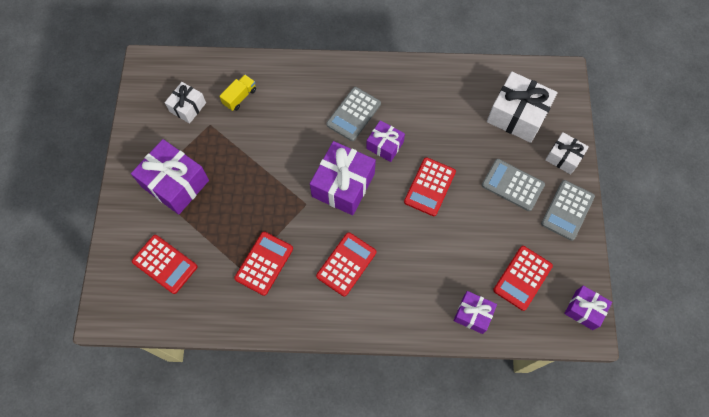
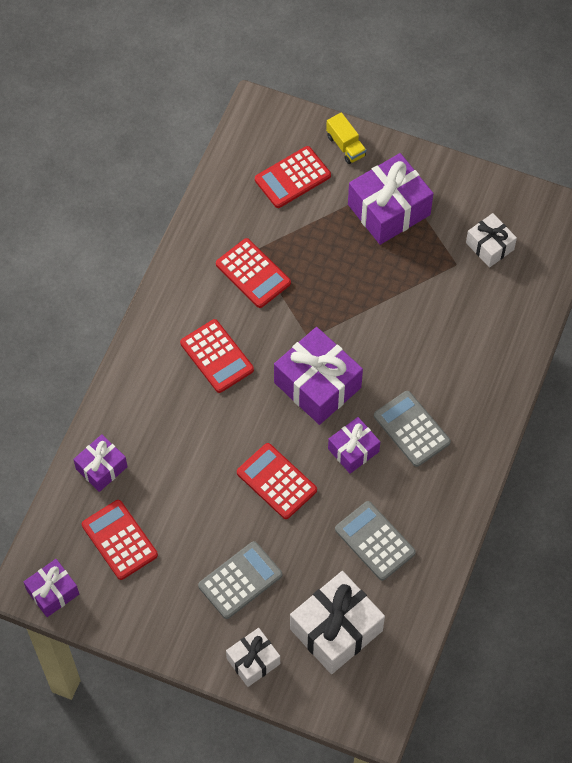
camera: 110 degrees right, 5 degrees down
(240, 97) = (484, 306): yellow truck -> yellow truck (345, 146)
(567, 210) = (180, 632): grey calculator -> grey calculator (374, 541)

